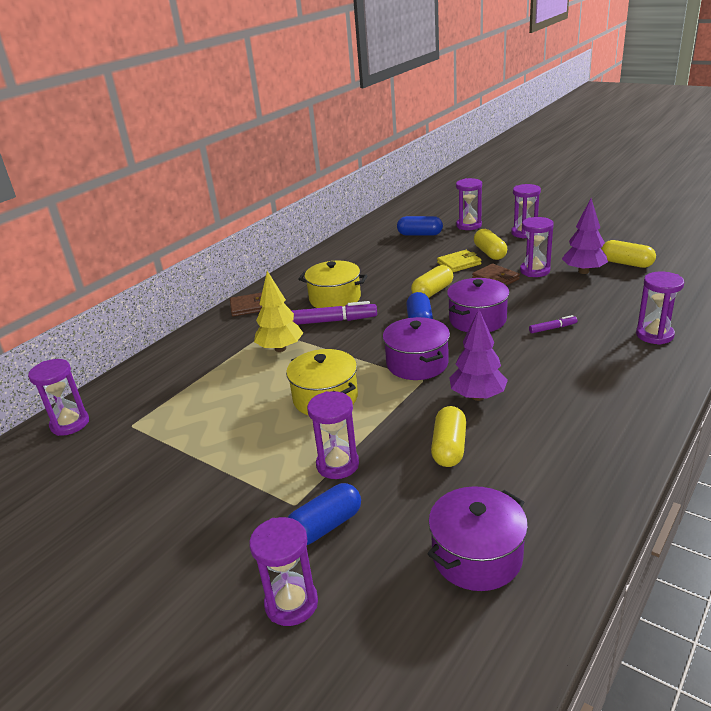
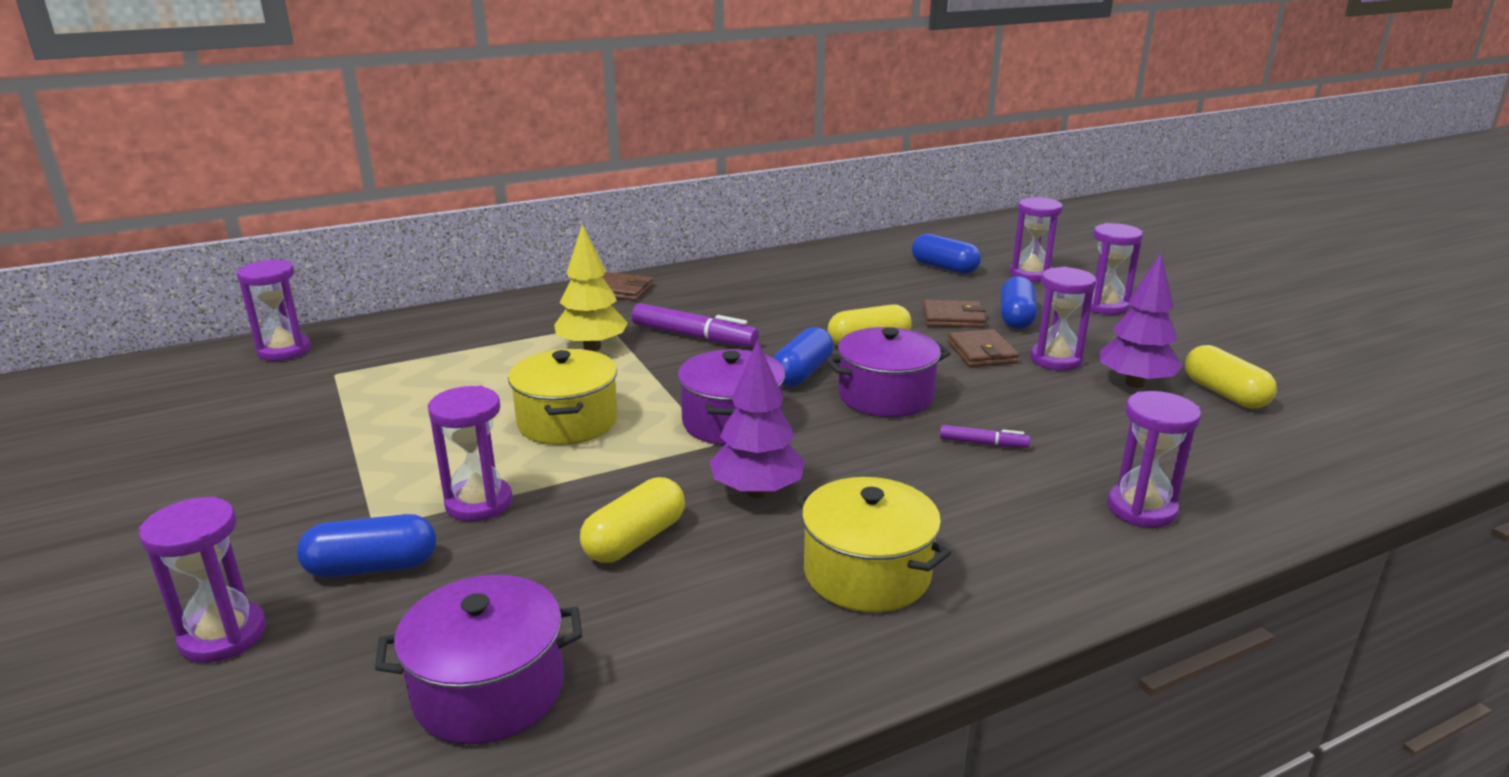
camera: 25 degrees right, 5 degrees down
(335, 299) = (731, 312): yellow pot -> yellow pot (867, 573)
(459, 263) = (953, 318): yellow wallet -> brown wallet
(490, 253) = (1016, 318): yellow capsule -> blue capsule

